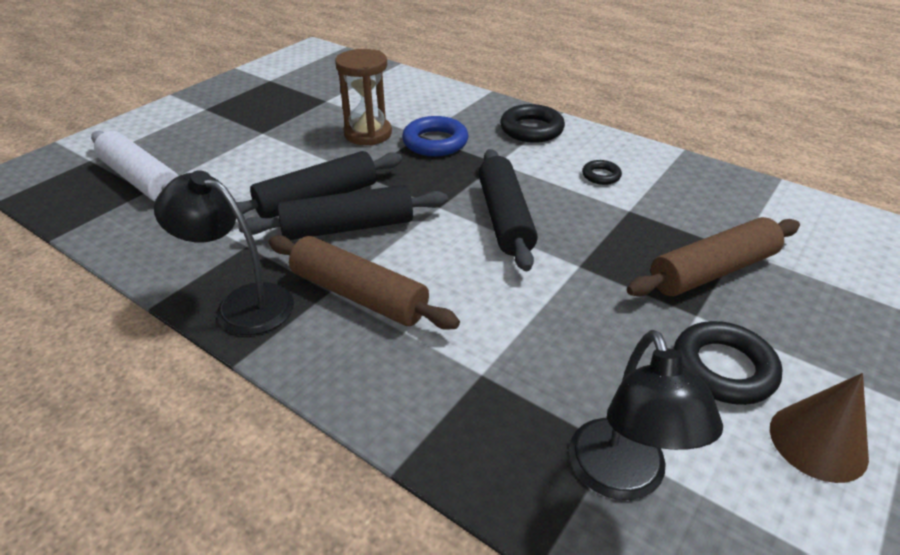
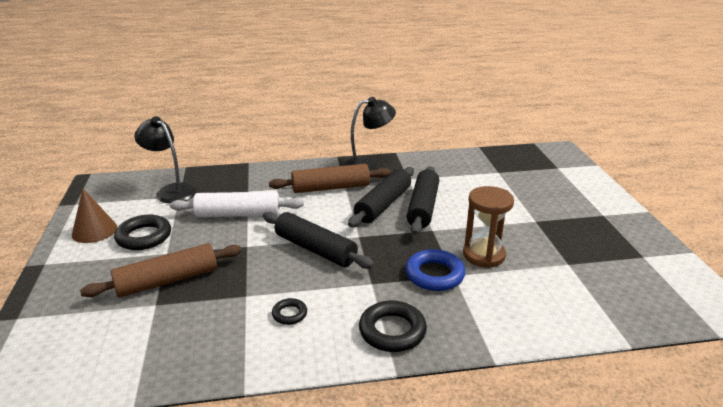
camera: 135 degrees right, 10 degrees down
(142, 180) = (512, 173): white rolling pin -> white rolling pin (238, 214)
(712, 271) = (167, 281): brown rolling pin -> brown rolling pin turned 45 degrees clockwise

